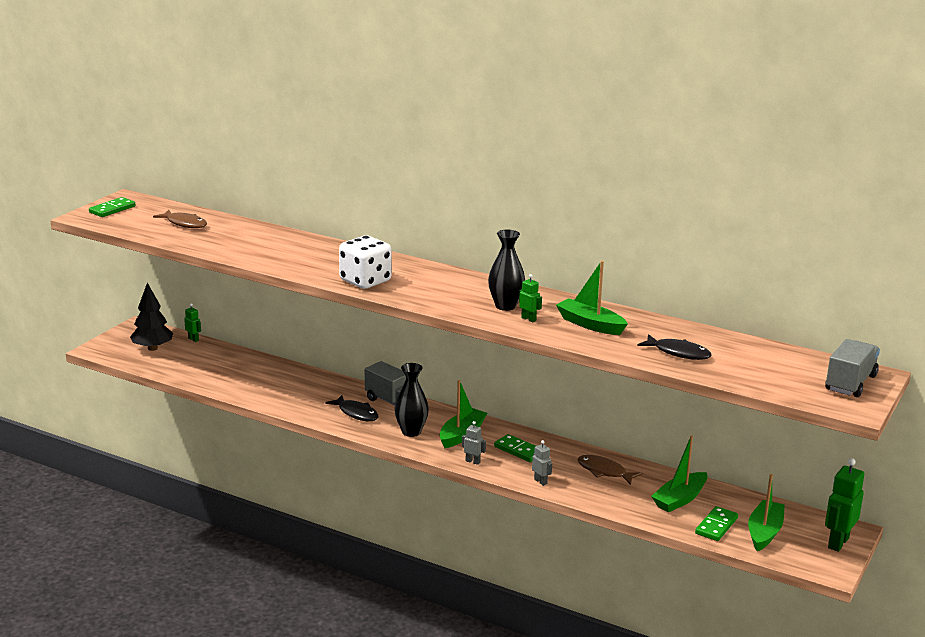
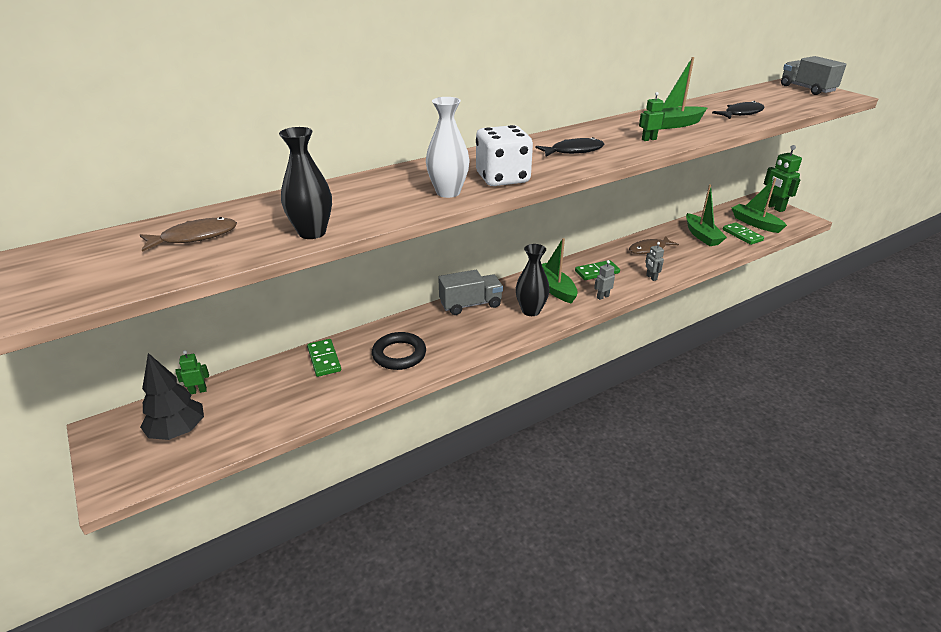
camera: 60 degrees left, 10 degrees up
(112, 209) = (44, 279): green domino -> green domino (324, 359)
(294, 393) = (399, 354): none -> black ring
(319, 270) = (448, 192): none -> white vase
(356, 413) = (473, 329): black fish -> black fish (573, 151)
(505, 306) = (614, 141): black vase -> black vase (312, 232)
(540, 481) = (651, 277): grey robot -> grey robot turned 105 degrees counterclockwise

